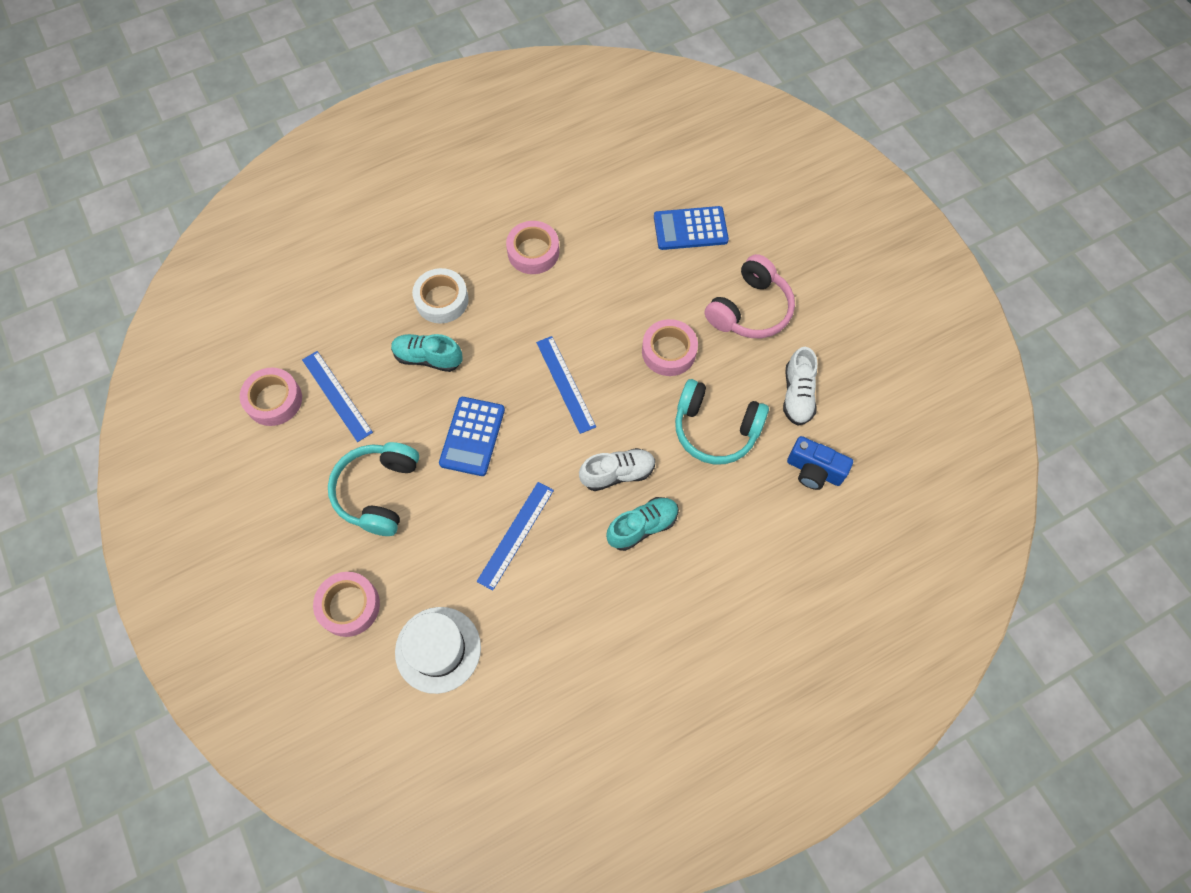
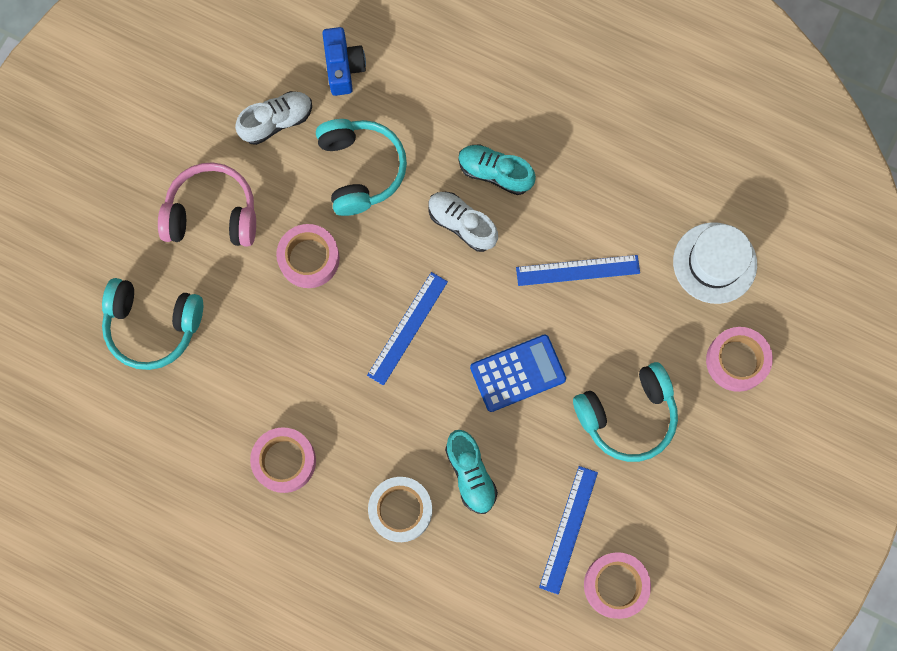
camera: 125 degrees left, 10 degrees up
(690, 229) = (153, 326): blue calculator -> turquoise headphones

